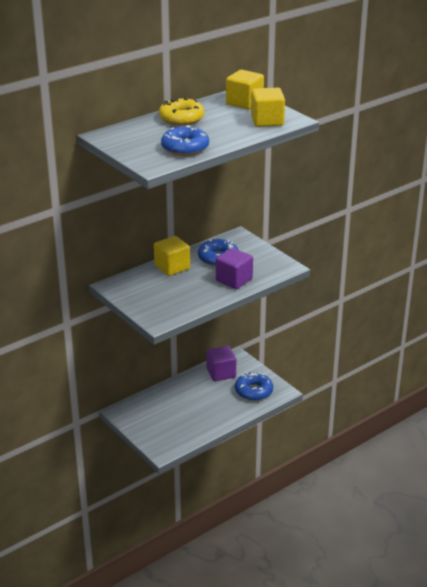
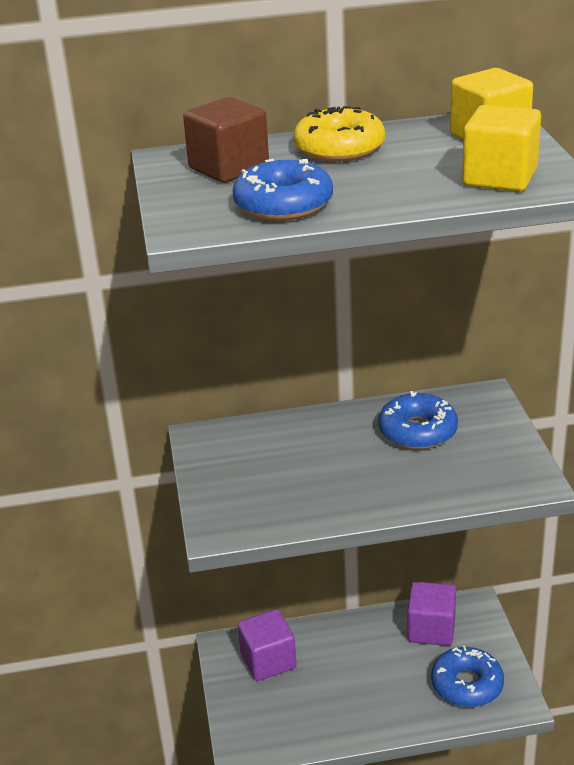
camera: 30 degrees right, 0 degrees up
(139, 136) = (229, 168): none -> brown cube
(172, 267) = (325, 428): yellow cube -> none
(234, 280) = (414, 482): purple cube -> purple cube (268, 661)

